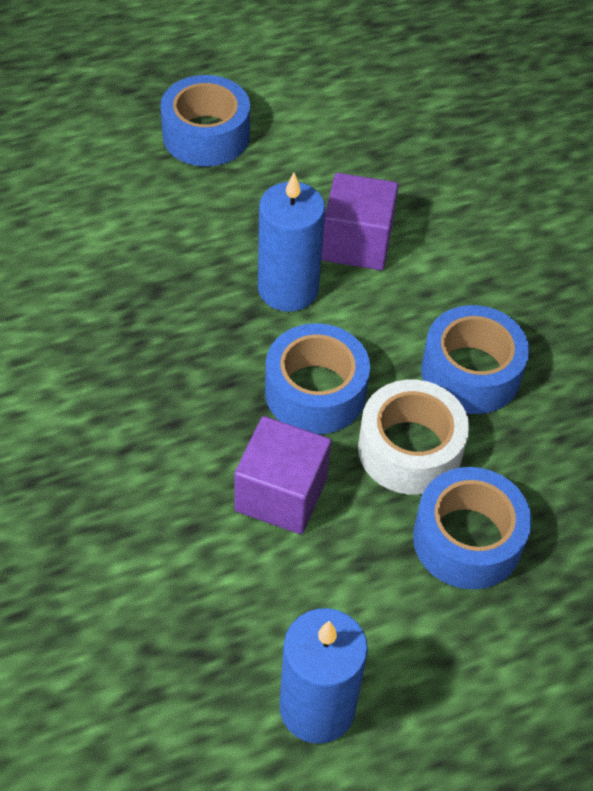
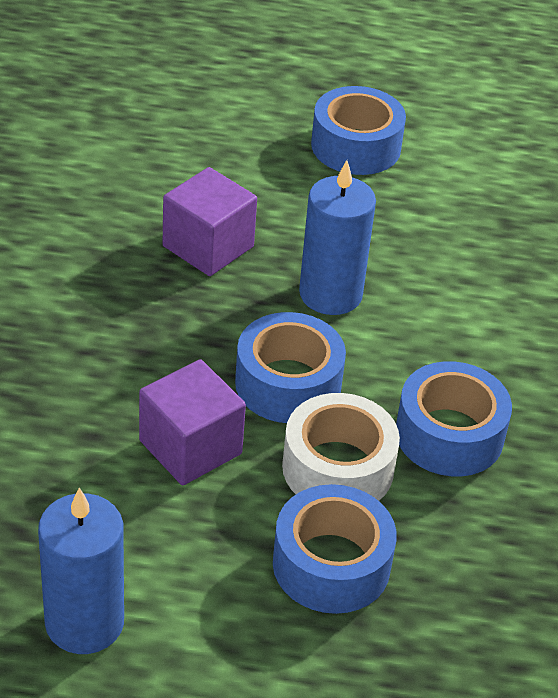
camera: 30 degrees right, 10 degrees down
(356, 243) = (426, 285): purple cube -> purple cube (208, 246)

